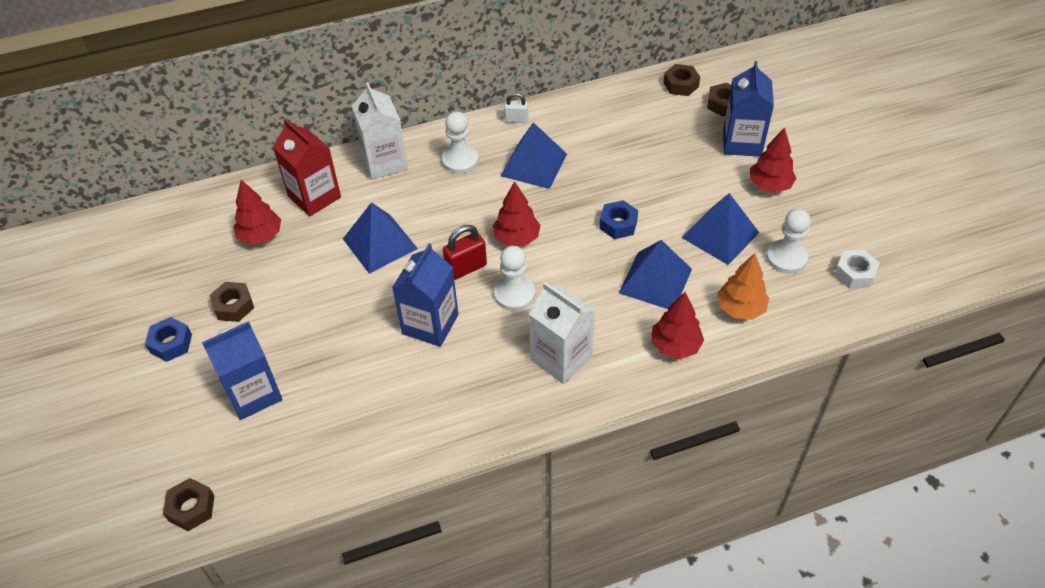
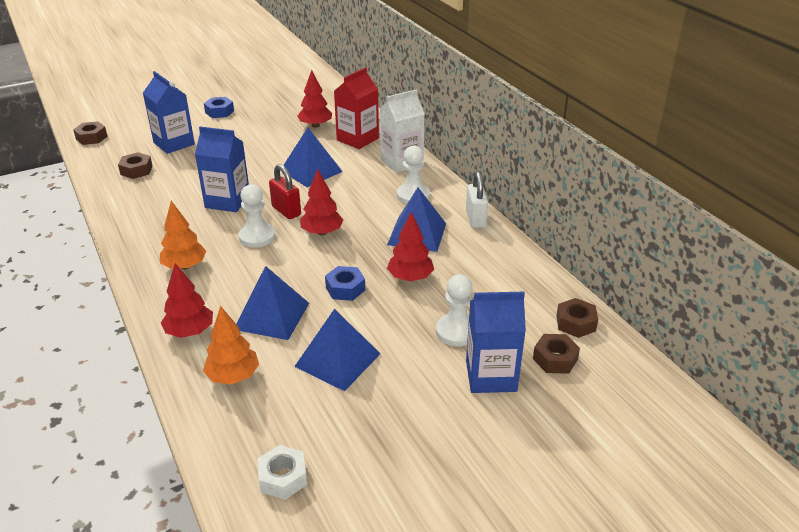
camera: 80 degrees right, 15 degrees down
(233, 306) = (250, 126): brown nut -> brown nut (136, 170)
(516, 120) = (475, 219): white padlock -> white padlock, size x1.54
(561, 358) = (185, 266): white carton -> orange tree
(769, 185) = (422, 400): red tree -> red tree (410, 278)
(786, 258) = (306, 414): white pawn -> white pawn (456, 332)

